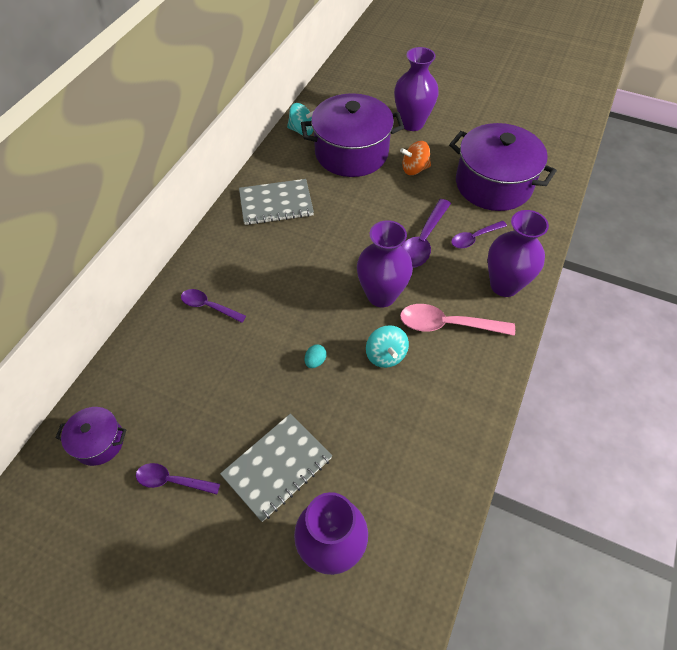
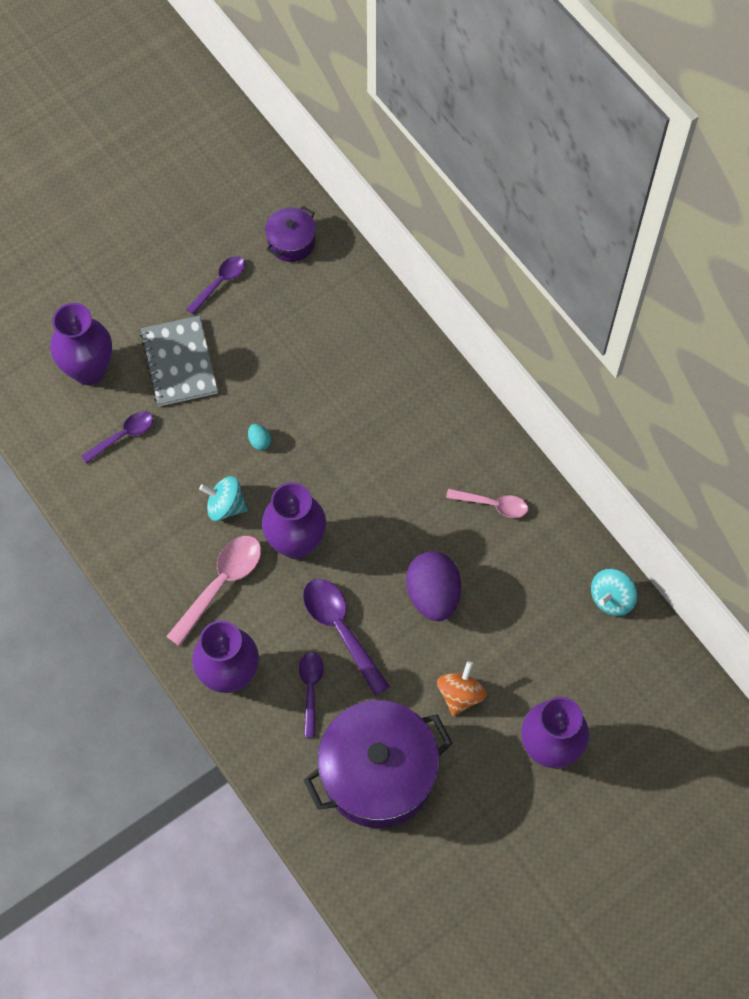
camera: 120 degrees right, 10 degrees up
(208, 306) = (384, 377): purple spoon -> purple spoon (123, 435)
(276, 204) = (493, 505): grey notebook -> pink spoon
(351, 153) = (534, 636): purple pot -> none
(361, 207) = (433, 595): none -> purple egg

